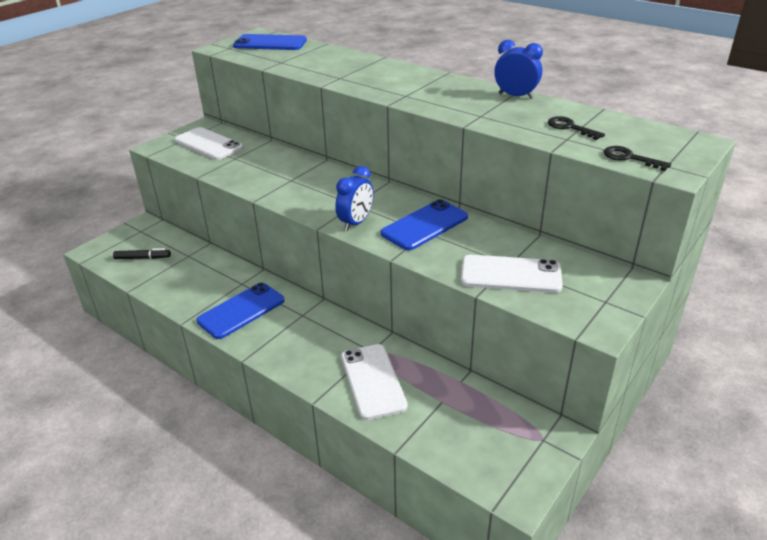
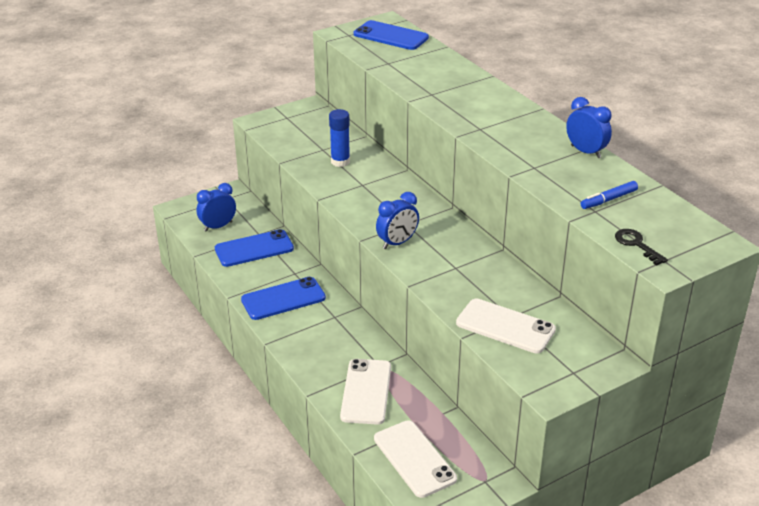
camera: 20 degrees right, 0 degrees up
(142, 258) = (218, 226): black marker -> blue clock
(208, 144) = (305, 128): white phone -> white phone (414, 459)
(258, 165) = (340, 162): none -> blue glue stick
(424, 225) = (458, 260): blue phone -> blue phone (254, 249)
(570, 128) = (609, 199): black key -> blue marker

